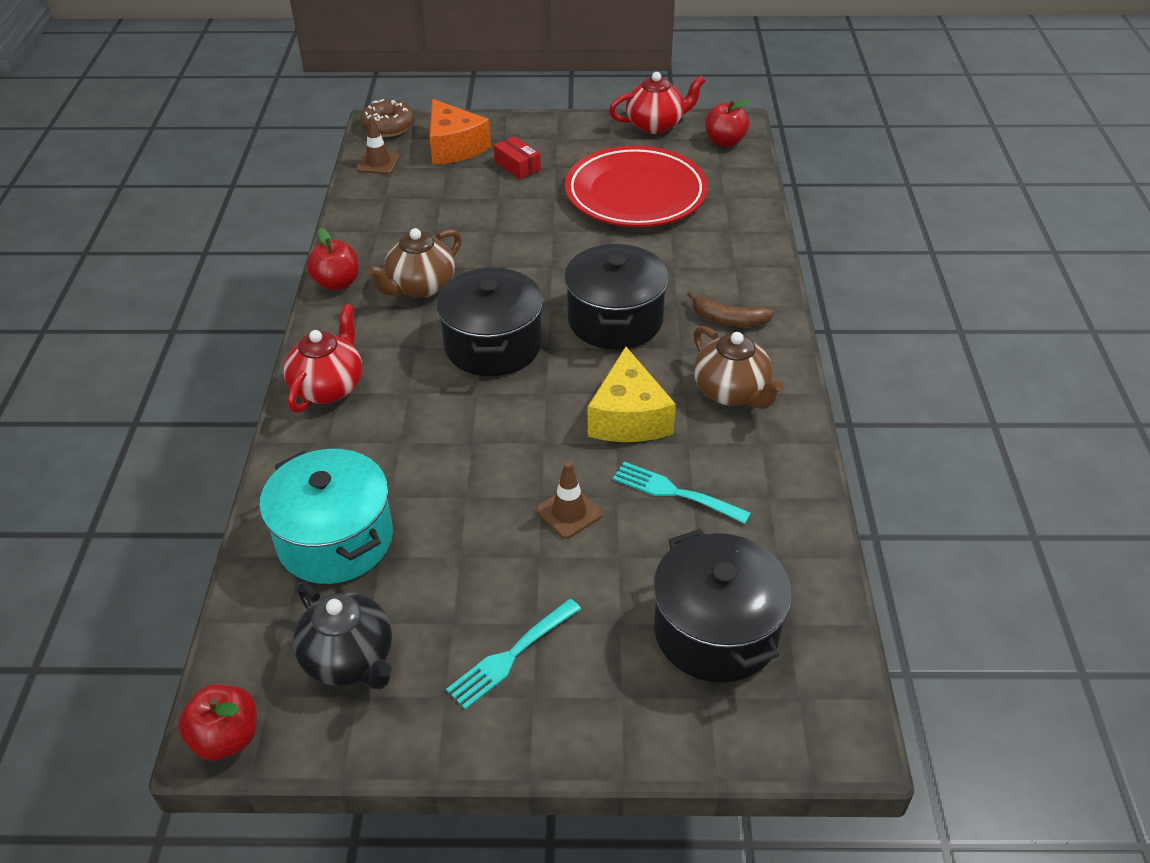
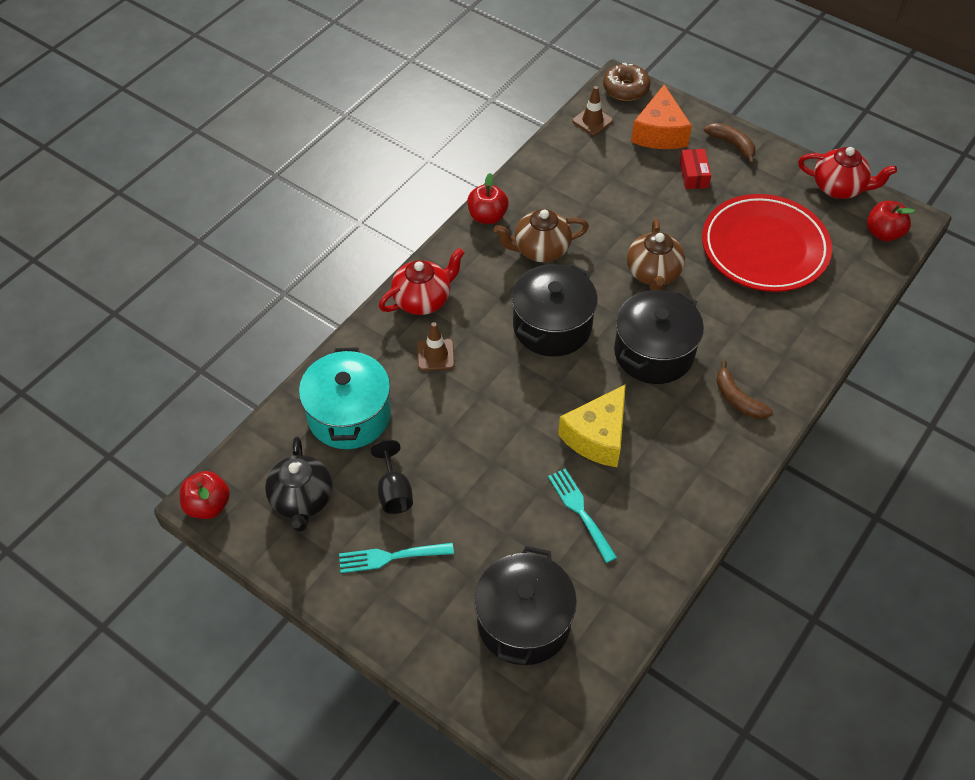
camera: 35 degrees right, 10 degrees up
(456, 587) = (394, 492): none -> black goblet
(531, 130) = (732, 144): none -> brown banana
(569, 512) = (500, 483): brown traffic cone -> brown traffic cone (435, 355)
(732, 392) = (686, 460): brown teapot -> brown teapot (653, 274)

